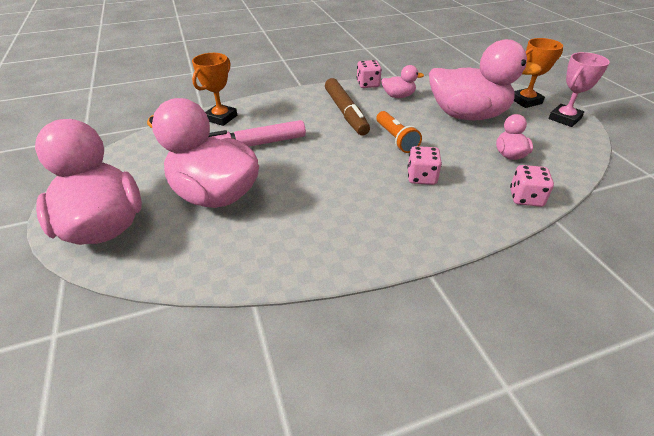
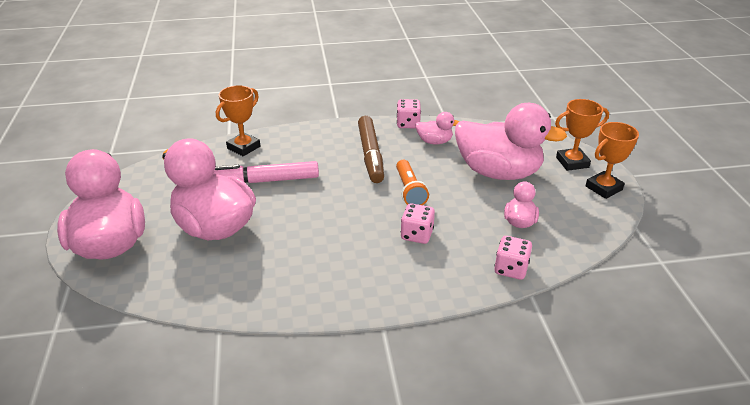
camera: 10 degrees right, 5 degrees down
(564, 118) = (603, 188): pink trophy -> orange trophy

